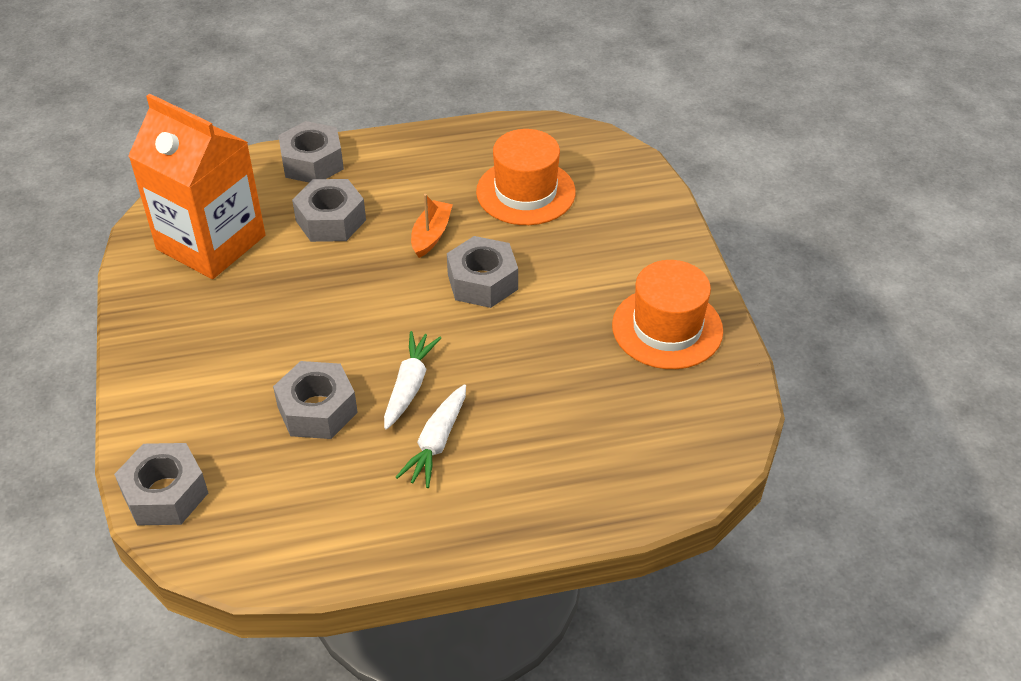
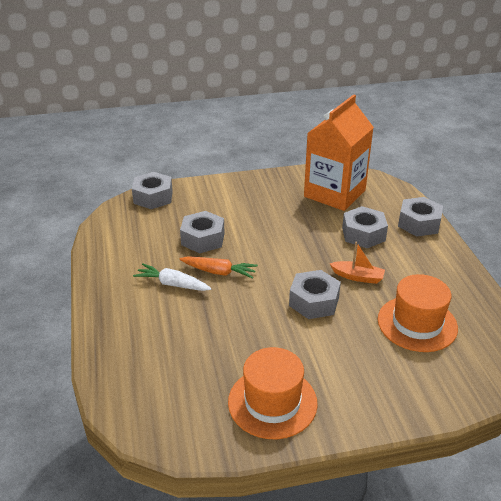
camera: 90 degrees right, 10 degrees down
(409, 385) = (219, 272): white carrot -> orange carrot

